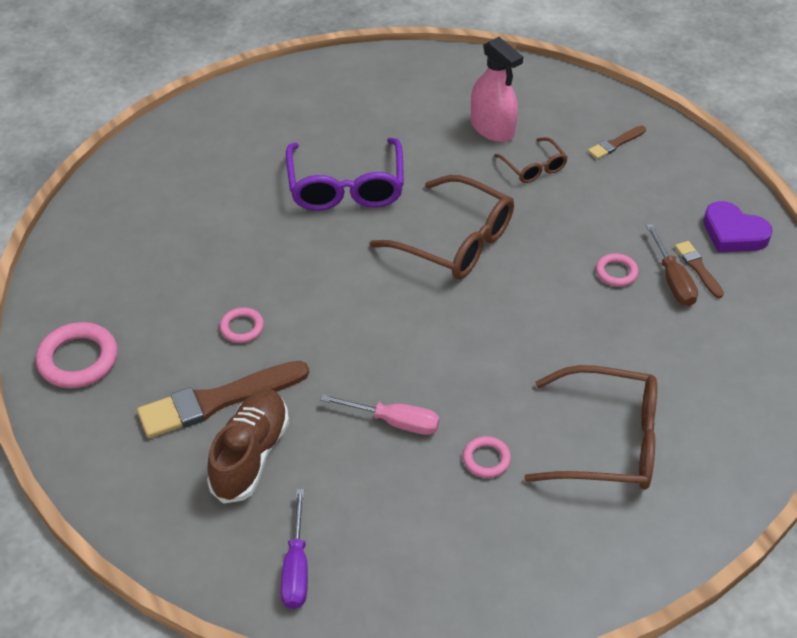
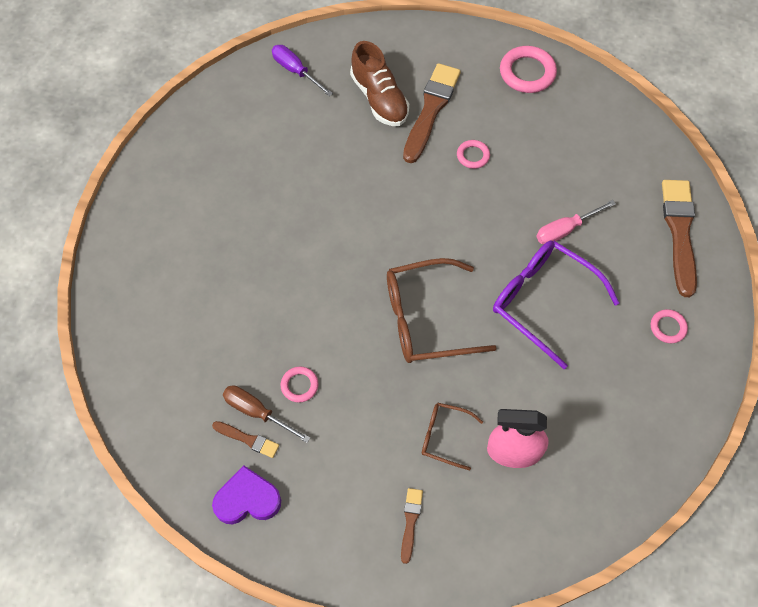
camera: 135 degrees right, 15 degrees up
(174, 152) = (679, 232): none -> brown brush
(394, 422) = (329, 172): pink screwdriver -> pink screwdriver (565, 230)
(486, 459) = (259, 191): pink ring -> pink ring (668, 327)
(607, 442) = (202, 254): brown glasses -> none

